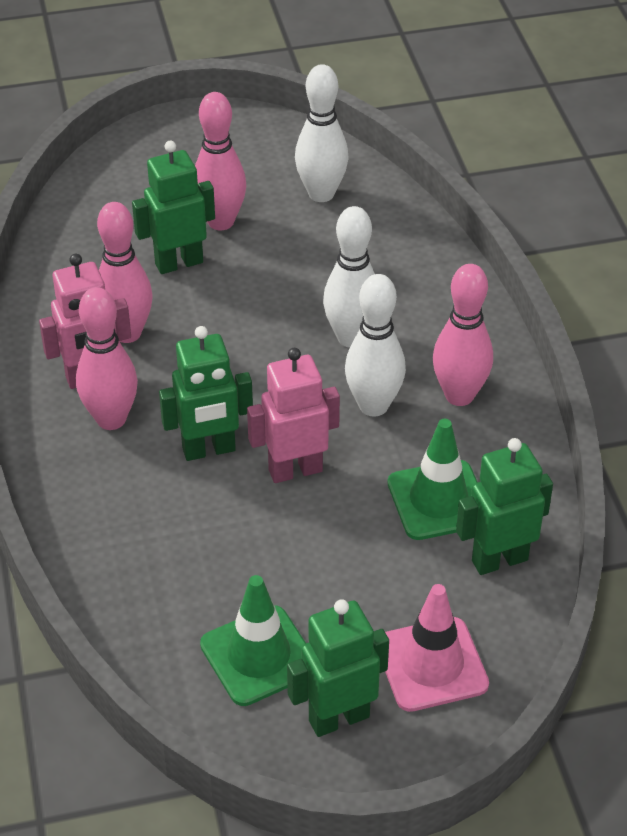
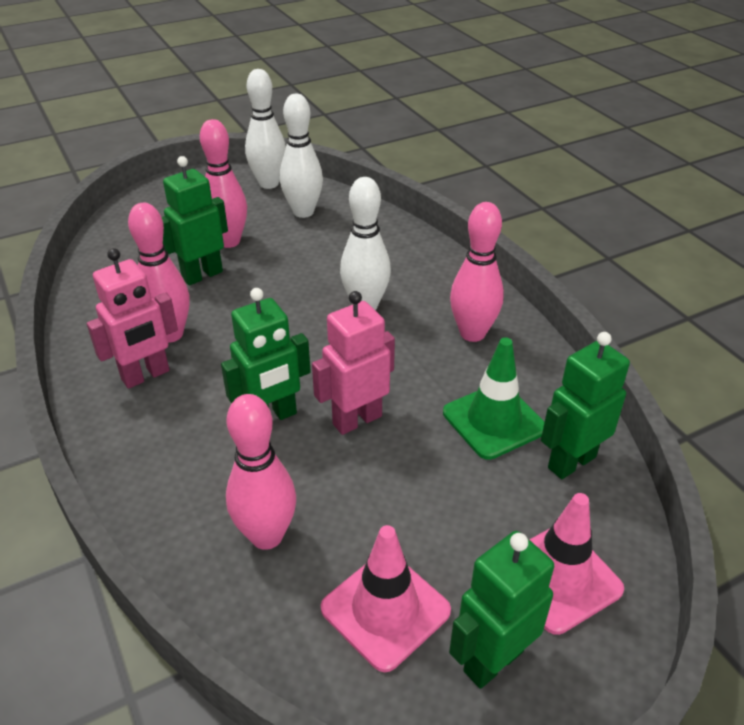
camera: 15 degrees left, 5 degrees down
(111, 419) = (172, 408): pink bowling pin -> pink bowling pin (266, 536)
(259, 656) = (385, 609): green traffic cone -> pink traffic cone
(373, 406) = (405, 354): white bowling pin -> white bowling pin (269, 183)

